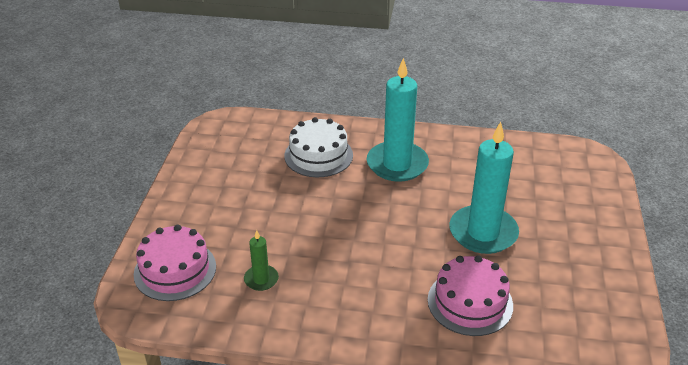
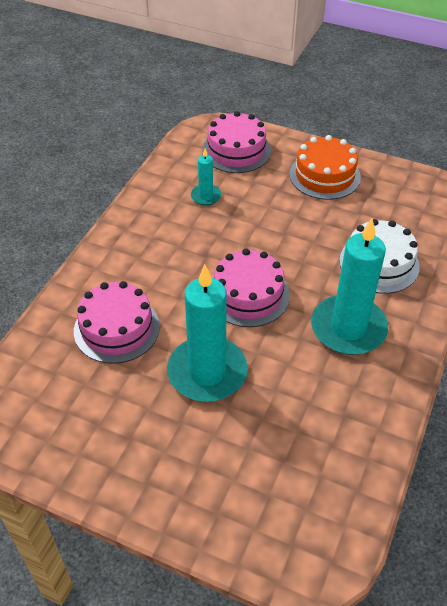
camera: 105 degrees right, 10 degrees up
(207, 198) = (324, 175): none -> orange cake
(261, 279) = (206, 196): green candle -> turquoise candle
(387, 224) = (248, 295): none -> pink cake

